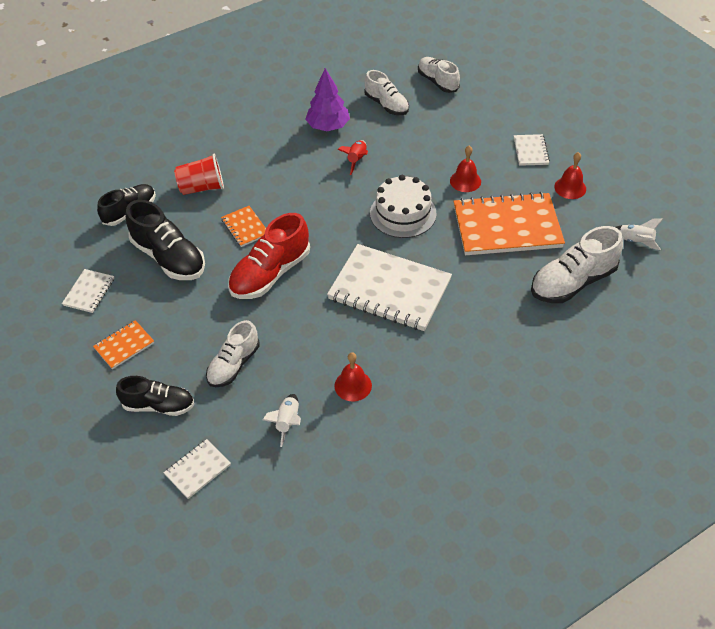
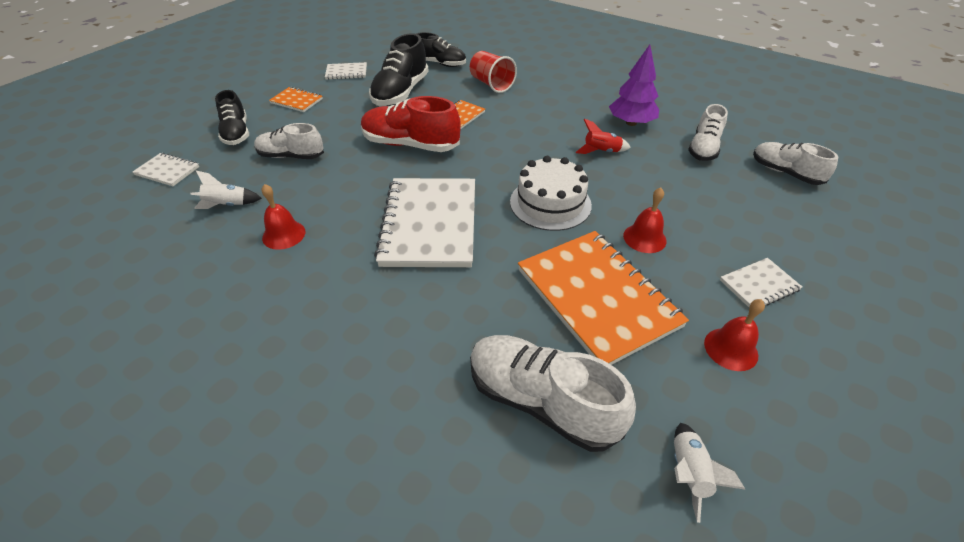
camera: 65 degrees right, 5 degrees down
(437, 82) = (785, 173): white shoe -> white shoe turned 75 degrees counterclockwise

